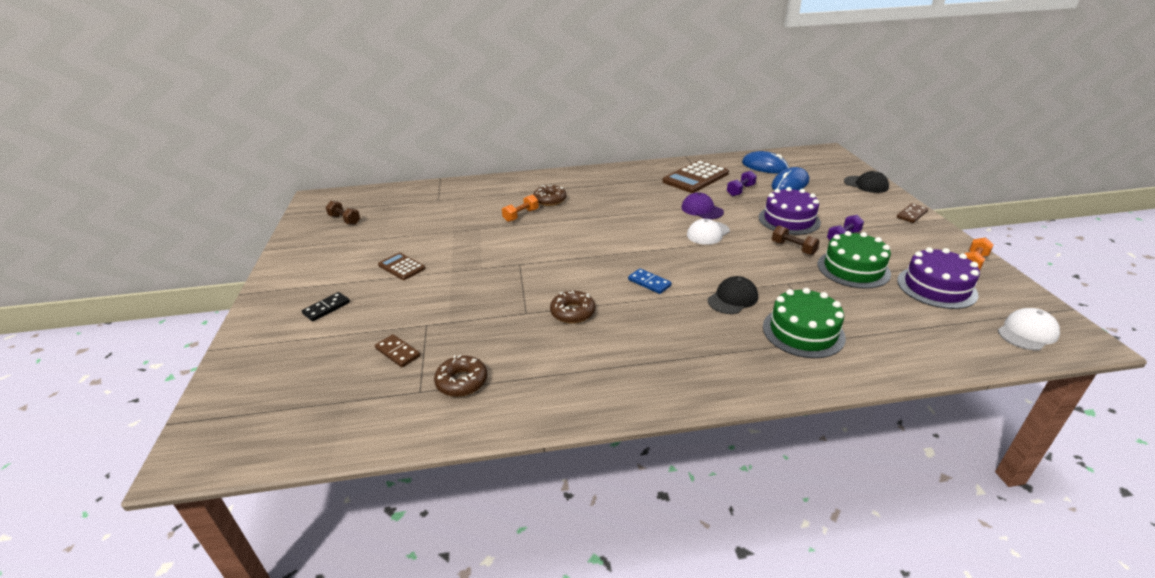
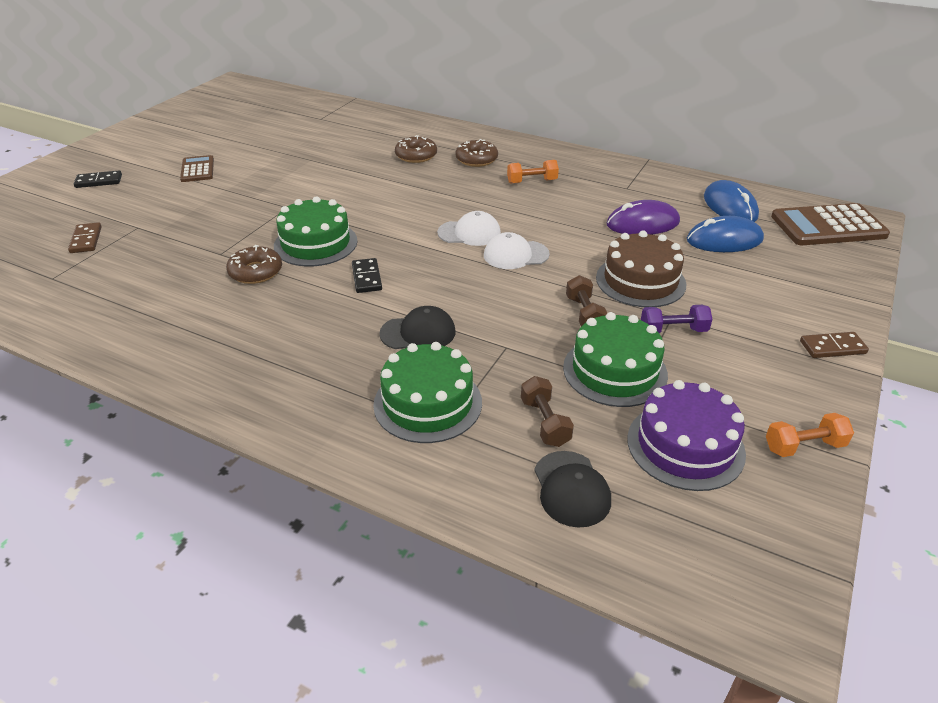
camera: 35 degrees right, 5 degrees up
(345, 220) = (222, 110): brown dumbbell -> brown dumbbell (545, 422)
(462, 381) = (87, 286): brown donut -> brown donut (476, 159)
(521, 215) = (364, 161): orange dumbbell -> orange dumbbell (532, 181)
(580, 277) = (315, 243): none -> green cake
(649, 283) = (367, 277): blue domino -> black domino
(695, 177) = (614, 188): brown calculator -> brown calculator (828, 226)
(702, 210) = (555, 227): purple cap -> none
(740, 190) = (642, 223): purple dumbbell -> purple mouse
(789, 220) = (640, 281): purple cake -> brown cake
(866, 184) = (838, 282): black cap -> black cap (571, 489)
(1027, 332) = (707, 563): white cap -> white cap (469, 233)

